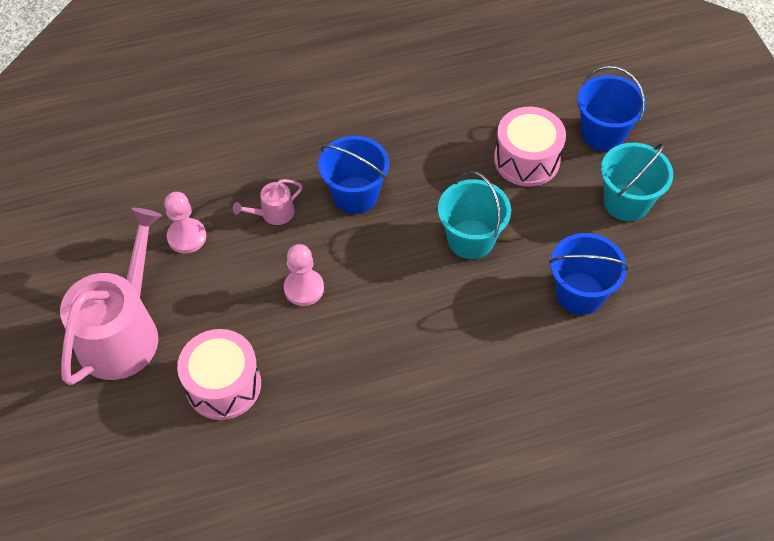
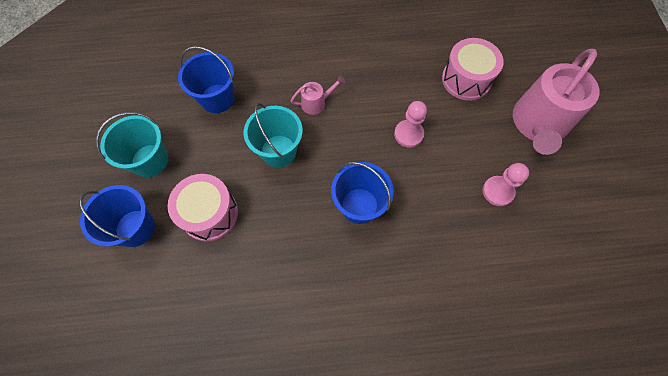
camera: 170 degrees left, 10 degrees up
(273, 213) = (428, 200): pink watering can -> pink watering can (316, 103)

